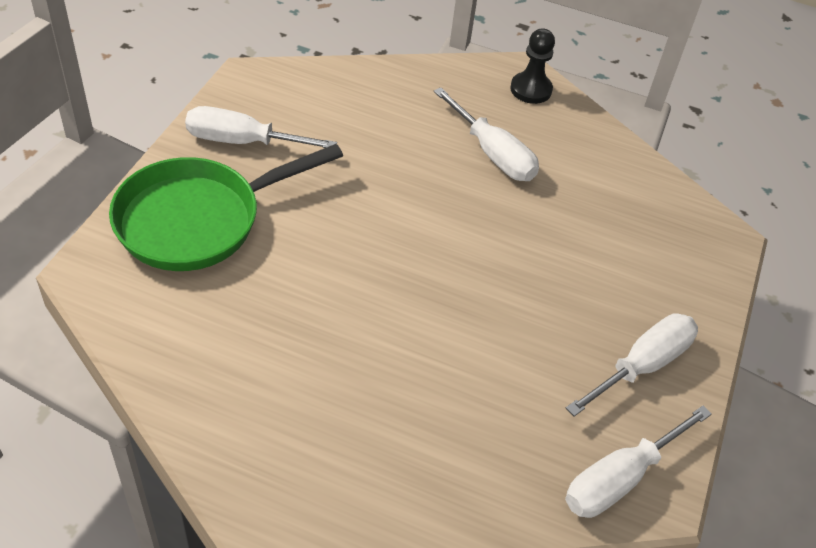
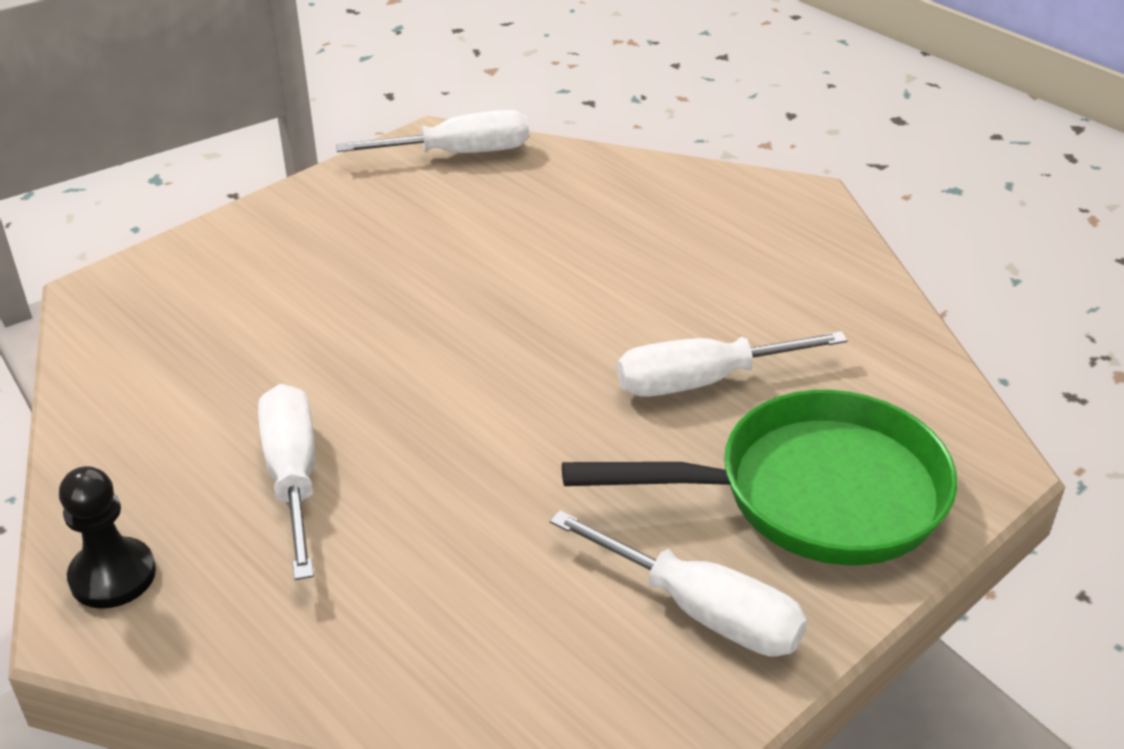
camera: 150 degrees left, 10 degrees down
(642, 365) = (349, 213): white screwdriver -> white screwdriver (702, 381)

